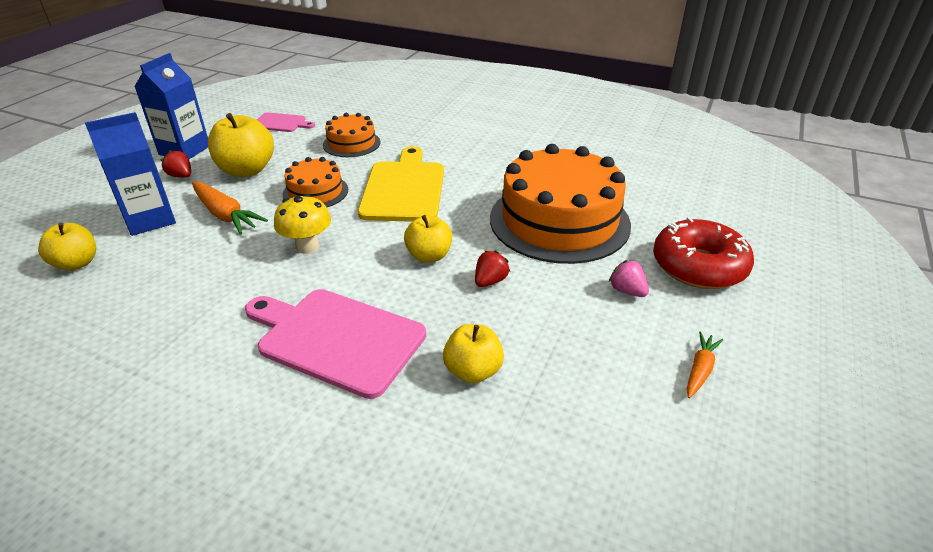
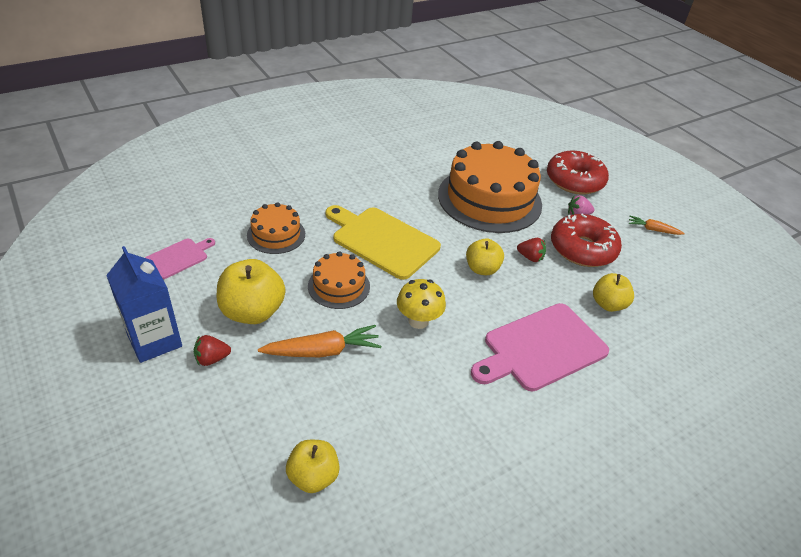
camera: 60 degrees left, 5 degrees up
(150, 219) = (279, 404): blue carton -> none
(490, 281) = (530, 257): red strawberry -> red strawberry turned 135 degrees clockwise
(560, 316) = (582, 249): none -> red donut
(700, 370) = (653, 230): orange carrot -> orange carrot turned 45 degrees counterclockwise

